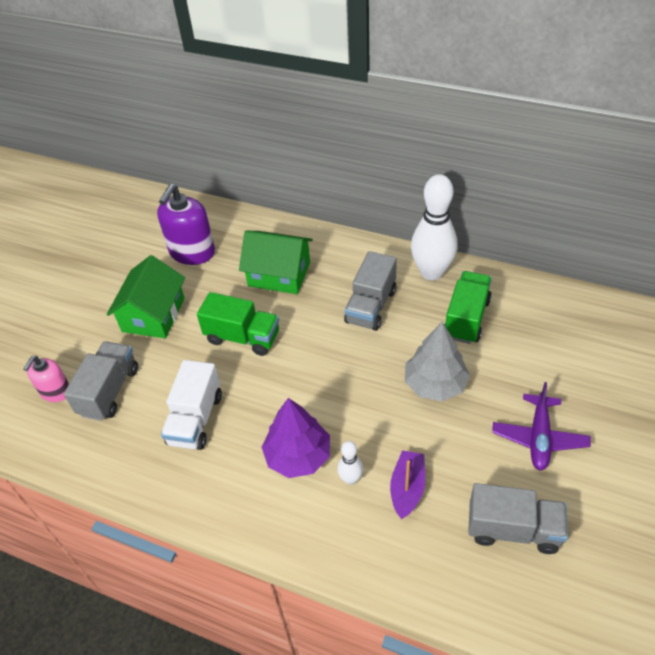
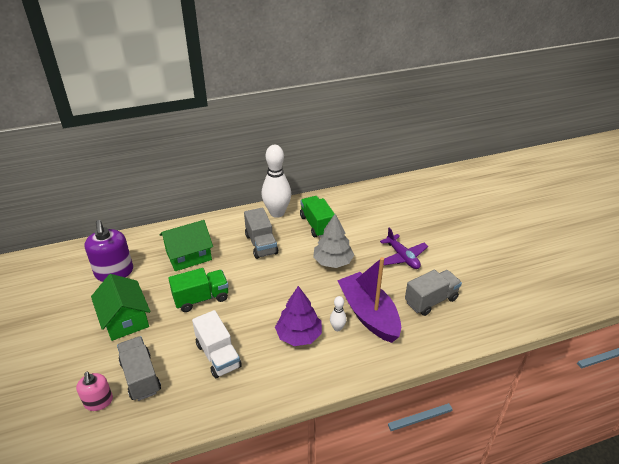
camera: 45 degrees left, 10 degrees down
(407, 488) = (369, 314): purple boat -> purple boat, size x1.92

